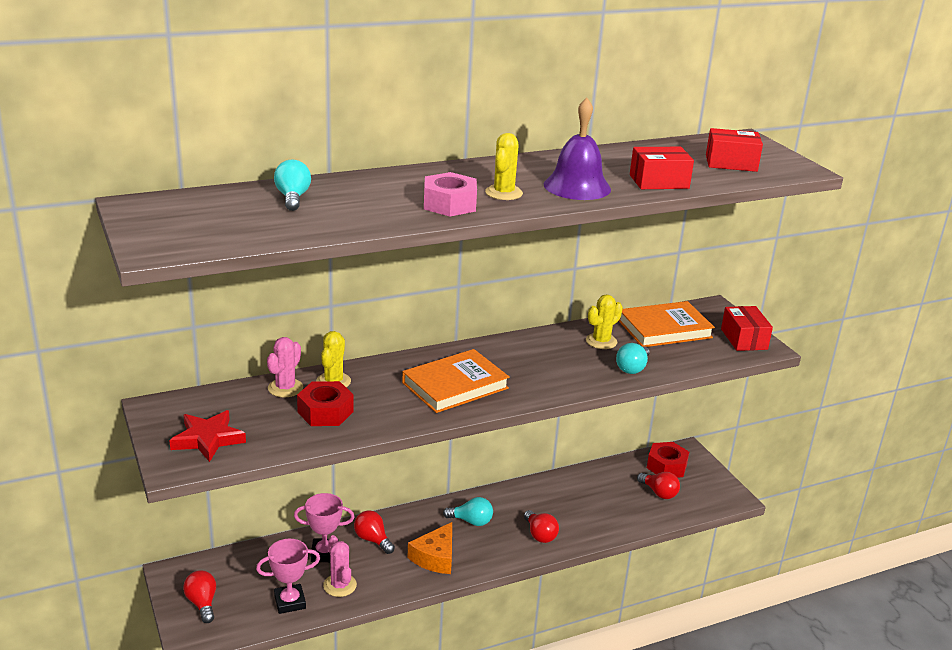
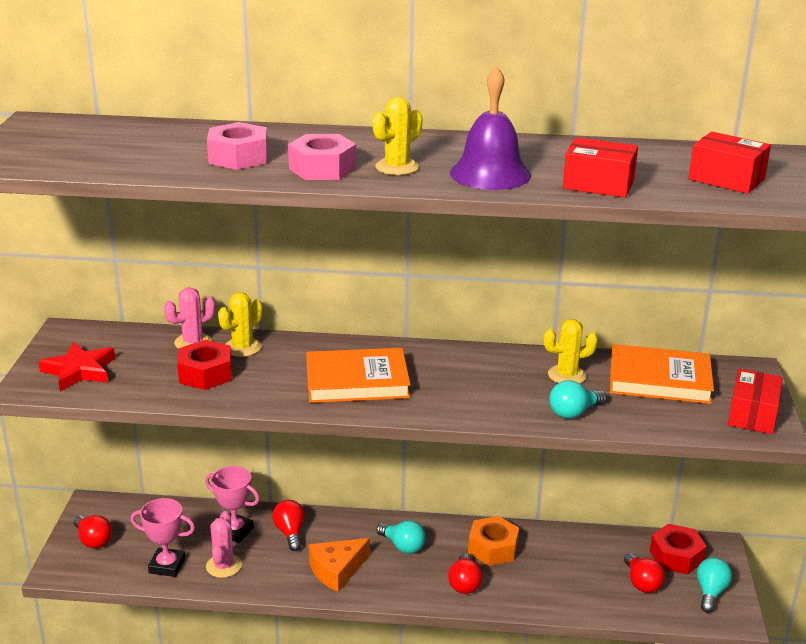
camera: 30 degrees right, 0 degrees up
(202, 603) = (93, 540): red light bulb -> red light bulb turned 135 degrees clockwise
(293, 198) = (179, 138): turquoise light bulb -> turquoise light bulb (710, 592)
(368, 206) = (238, 157): none -> pink nut
(539, 501) = (493, 548): none -> orange nut

